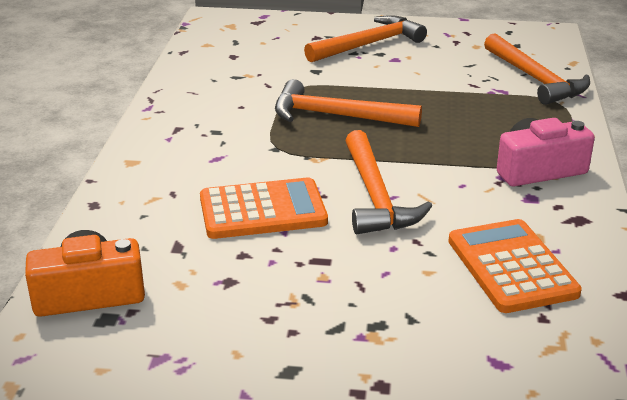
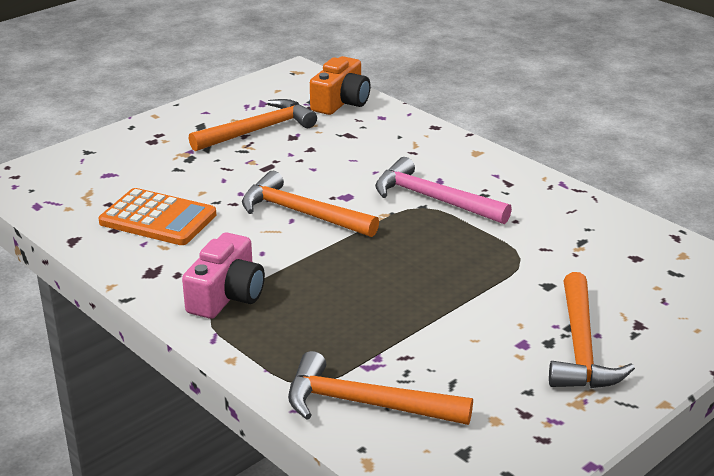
camera: 130 degrees right, 0 degrees up
(255, 148) = (433, 199): none -> pink hammer
(263, 210) = (346, 170): orange calculator -> none
(336, 116) = (441, 253): orange hammer -> orange hammer (258, 130)

